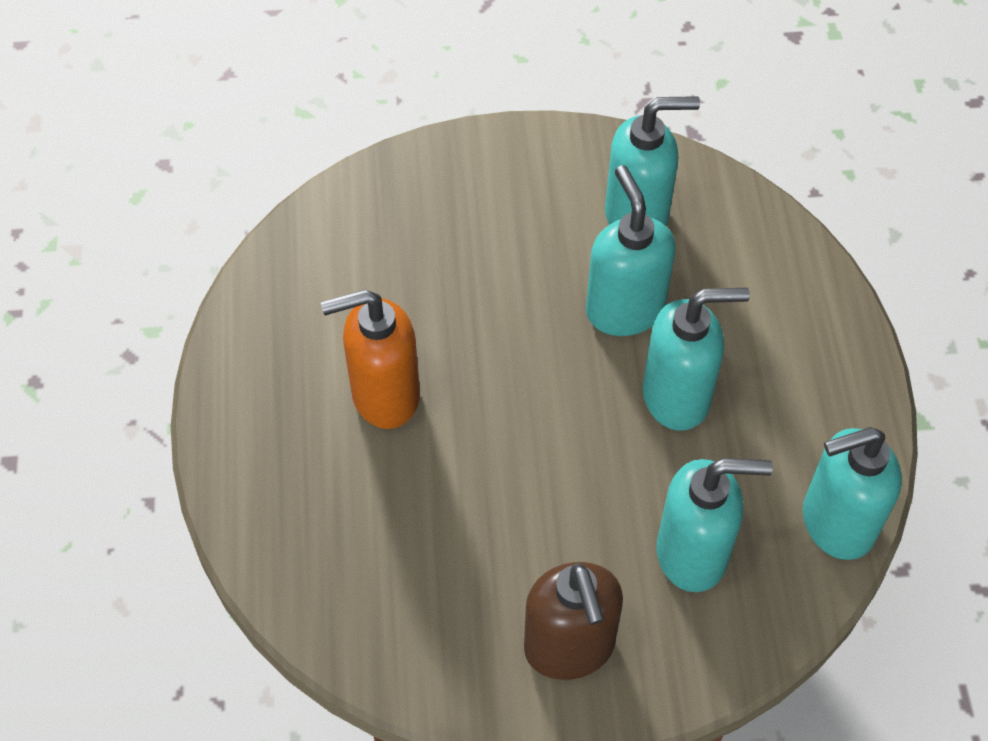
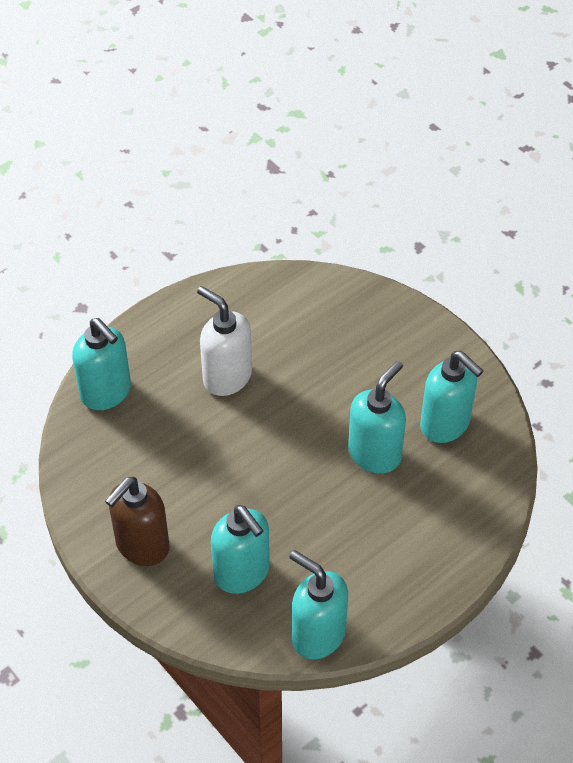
camera: 55 degrees right, 5 degrees down
(384, 396) = (226, 377): orange soap dispenser -> white soap dispenser
(677, 397) = (338, 511): turquoise soap dispenser -> turquoise soap dispenser (106, 392)

